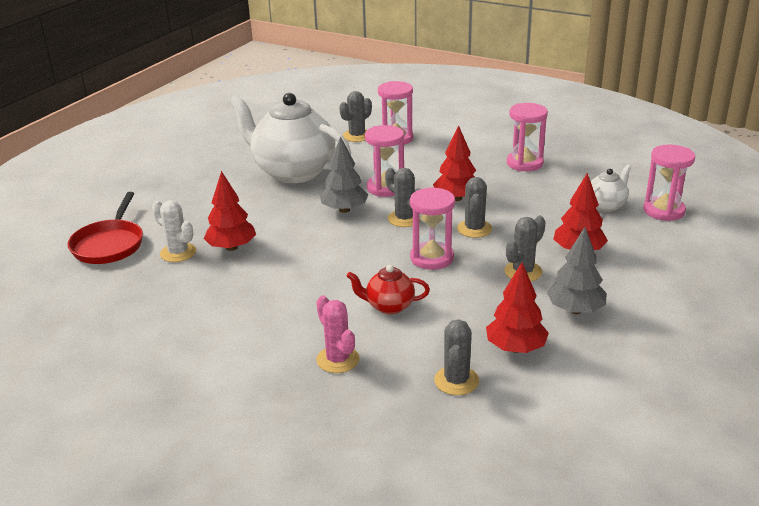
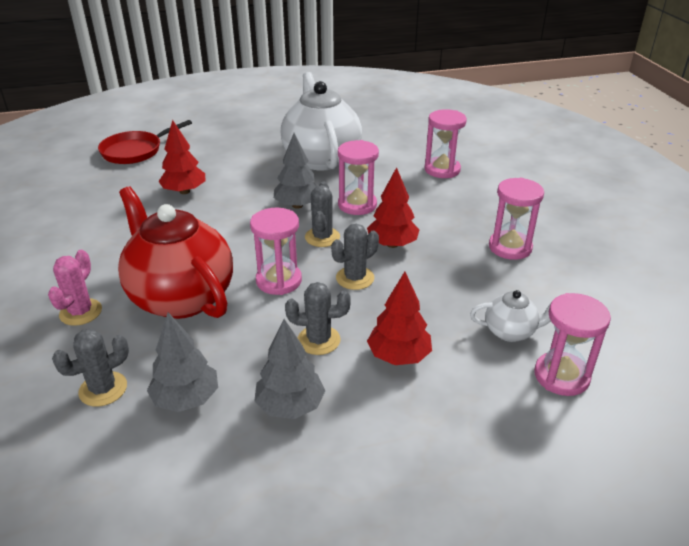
camera: 45 degrees right, 5 degrees up
(178, 253) = (153, 177): white cactus -> none
(357, 136) = (416, 153): grey cactus -> none
(389, 306) = (181, 297): red teapot -> red teapot, size x2.21
(515, 348) = (186, 399): red tree -> grey tree

